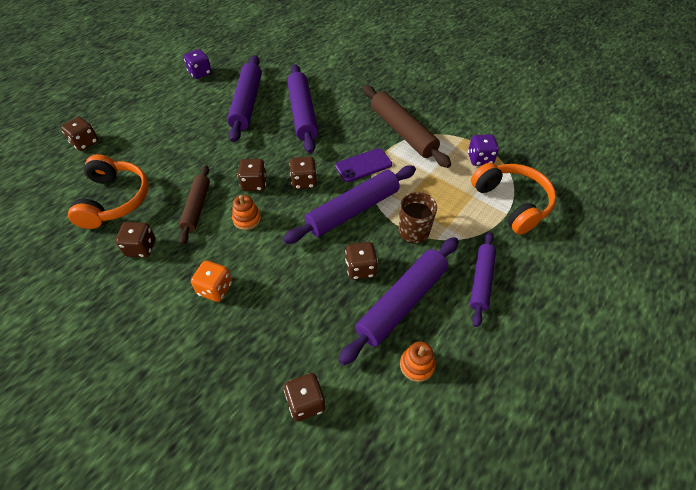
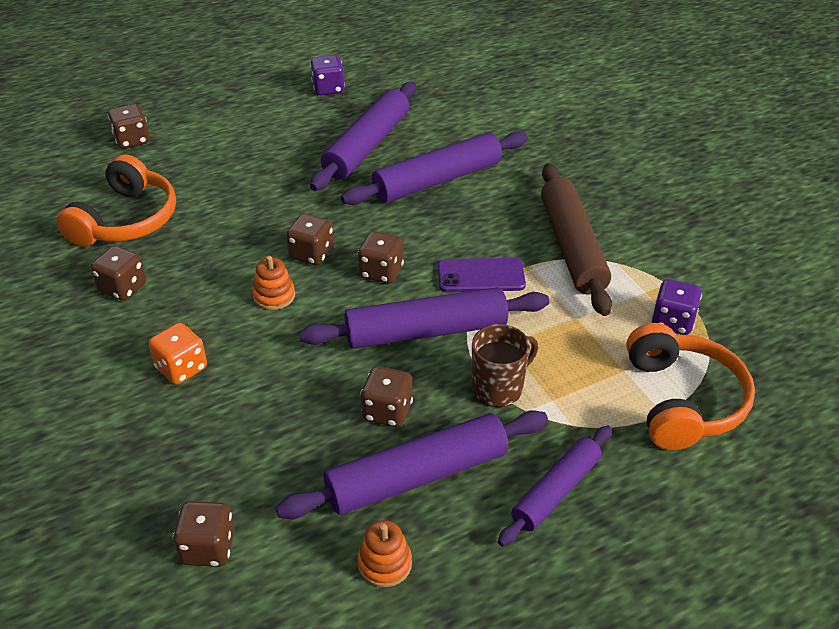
camera: 25 degrees right, 10 degrees down
(197, 207) = (219, 261): brown rolling pin -> none
(302, 113) = (437, 180): purple rolling pin -> purple rolling pin turned 45 degrees clockwise

